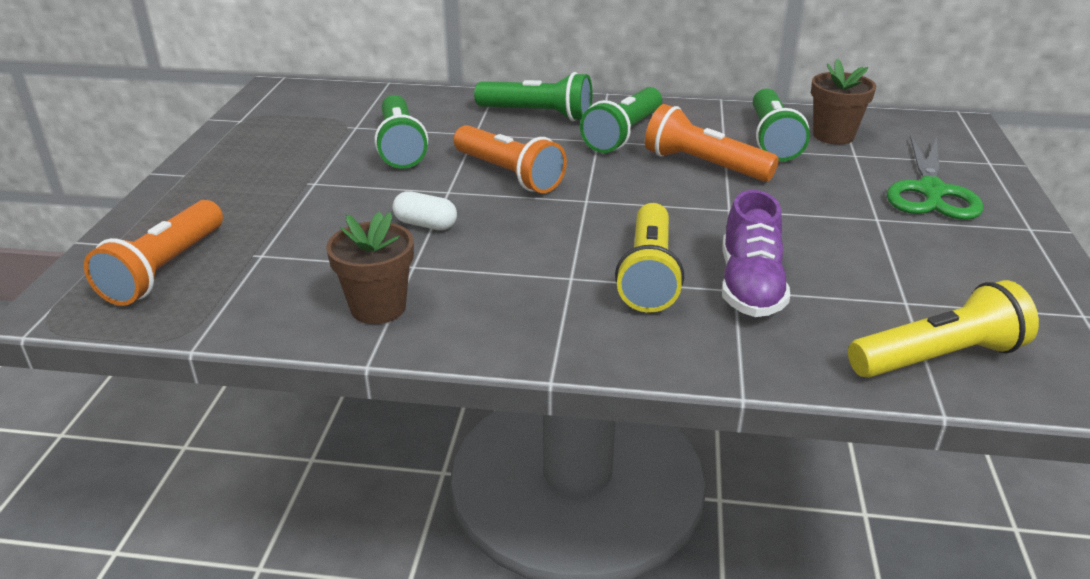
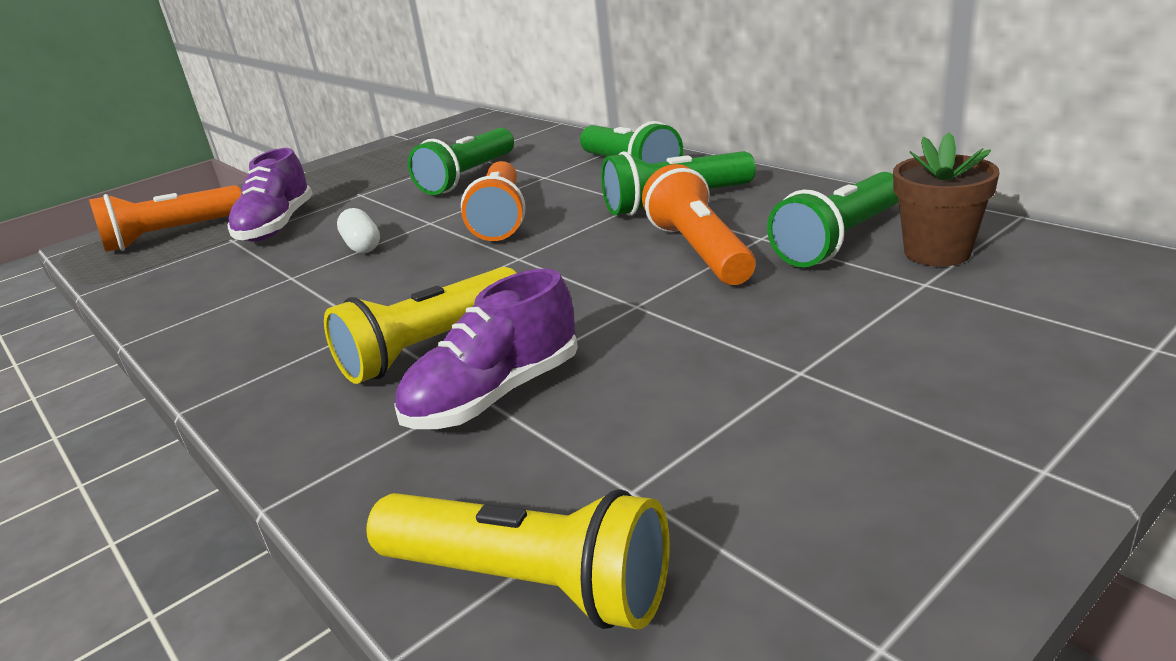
camera: 45 degrees right, 5 degrees down
(287, 231) = (277, 226): none -> purple shoe
(378, 308) = (209, 302): brown flower pot -> none
(931, 192) = (955, 361): green scissors -> none

